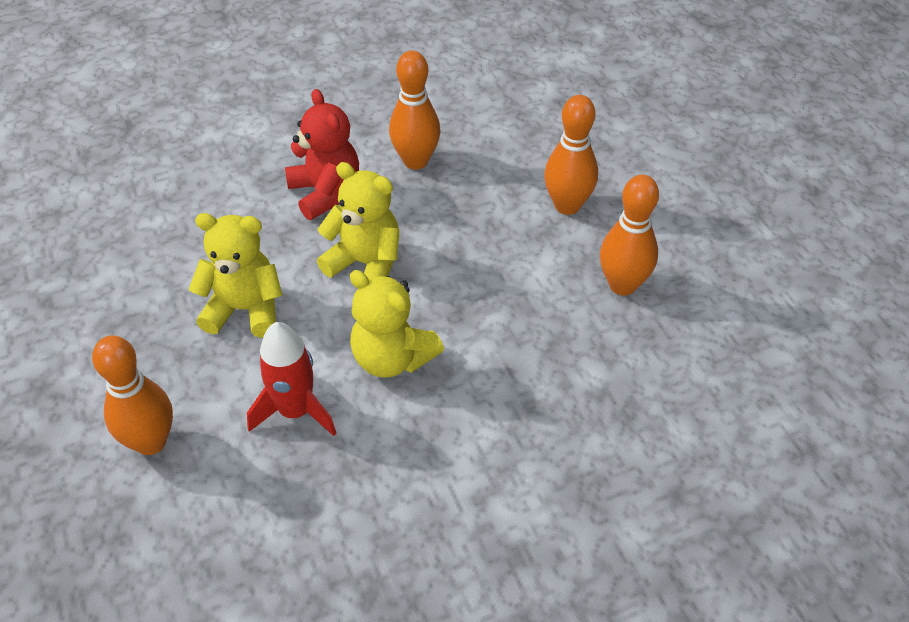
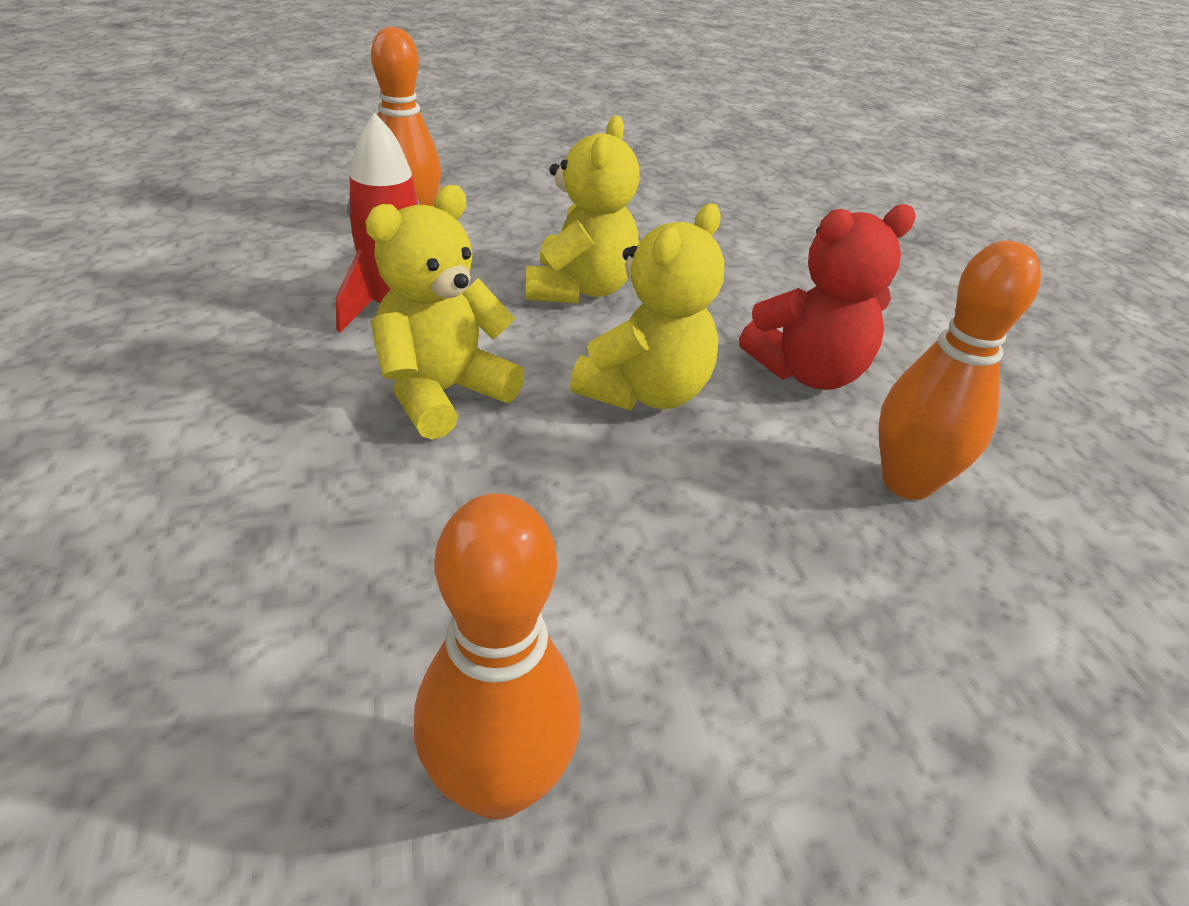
camera: 95 degrees right, 10 degrees down
(567, 205) = (793, 723): orange bowling pin -> none

